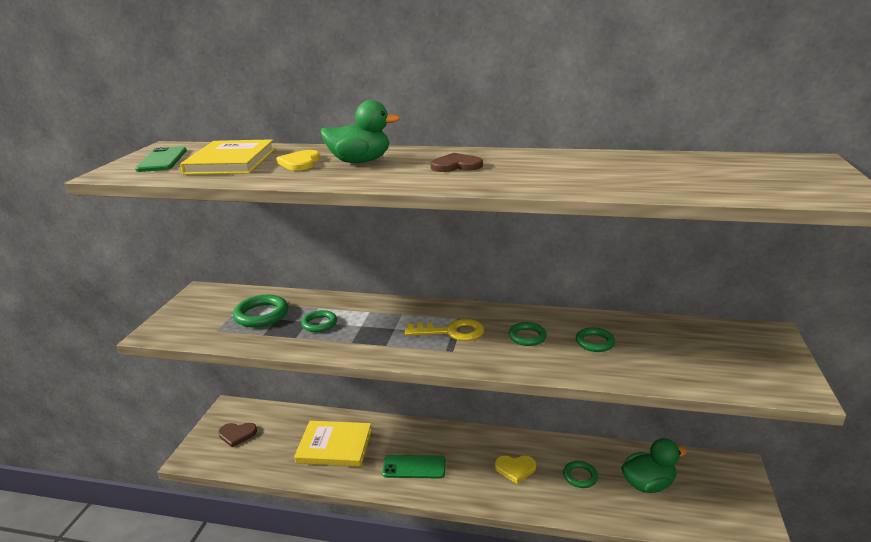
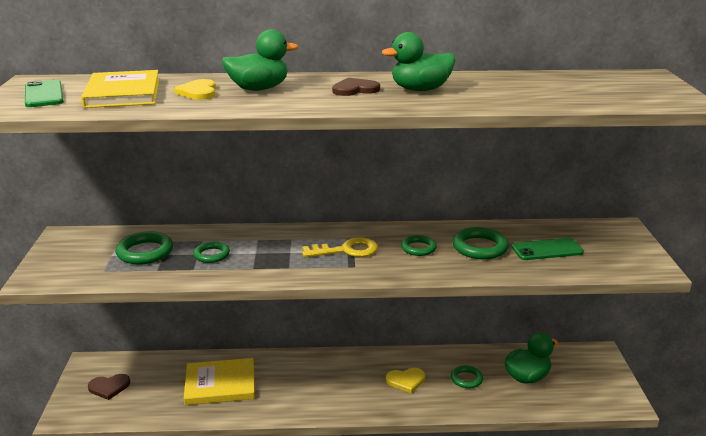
camera: 15 degrees left, 0 degrees up
(414, 467) = (308, 392): green phone -> green phone (547, 250)
(526, 168) = (420, 90): none -> green duck
(595, 342) = (480, 247): green ring -> green ring, size x1.57

